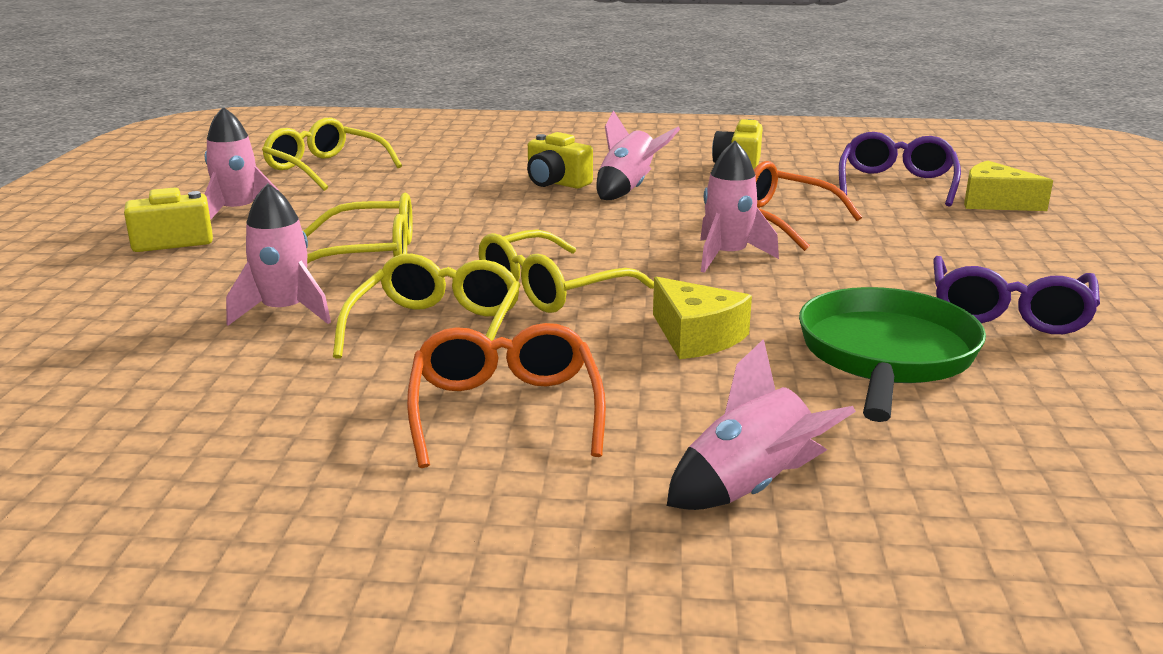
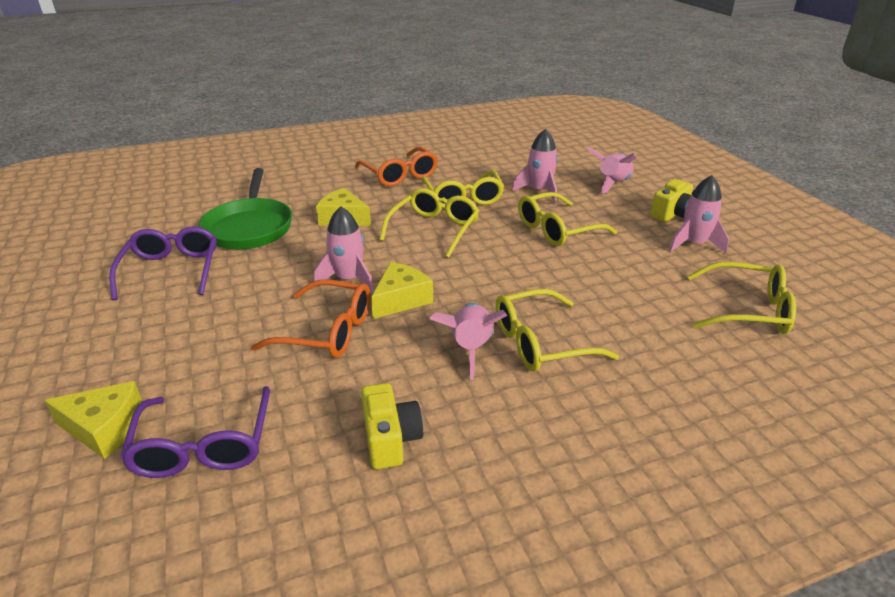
camera: 155 degrees right, 10 degrees up
(556, 183) = (540, 342): yellow camera -> yellow glasses
(670, 229) = (401, 299): none -> yellow cheese
(750, 489) = (302, 170): pink rocket -> pink rocket (612, 184)

